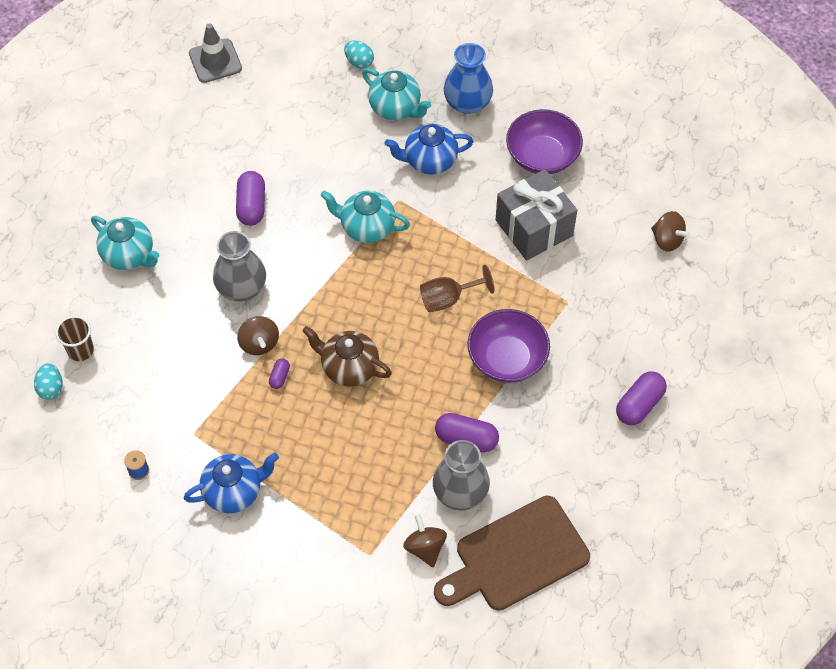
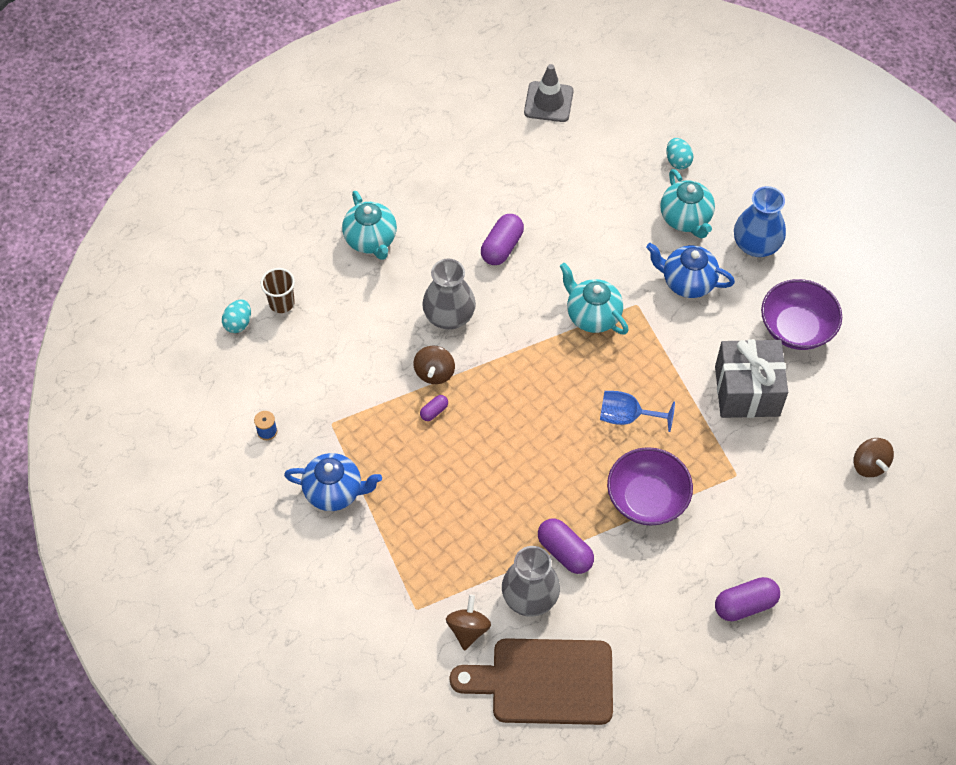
camera: 30 degrees right, 0 degrees up
(349, 368) = (499, 434): brown teapot -> none
(448, 299) = (627, 417): brown goblet -> blue goblet

